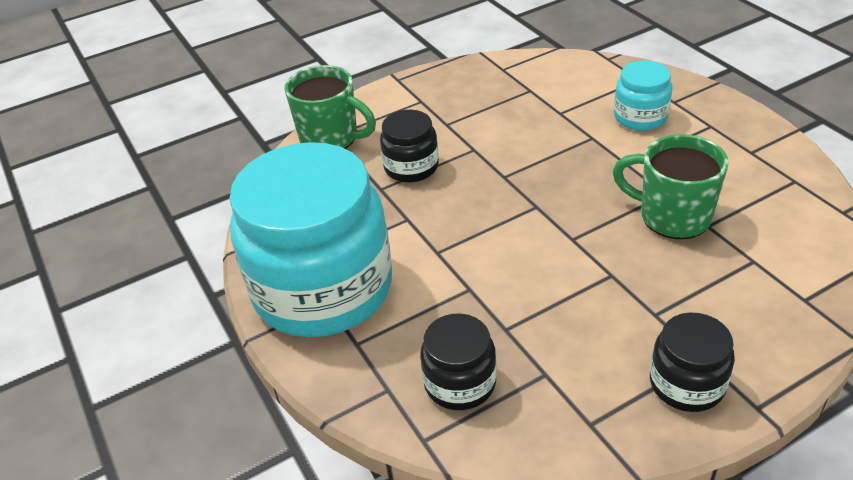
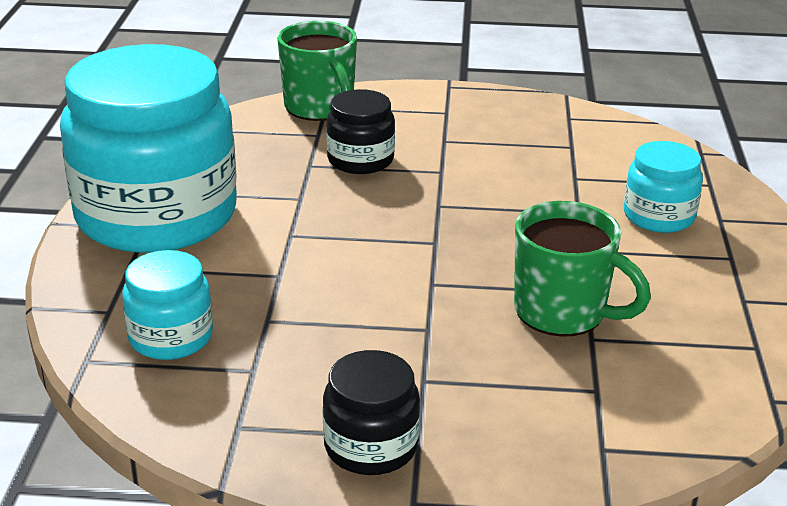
camera: 30 degrees right, 10 degrees down
(460, 383) = (171, 337): black jar -> turquoise jar
(672, 216) = (563, 313): green mug -> green mug turned 150 degrees clockwise

